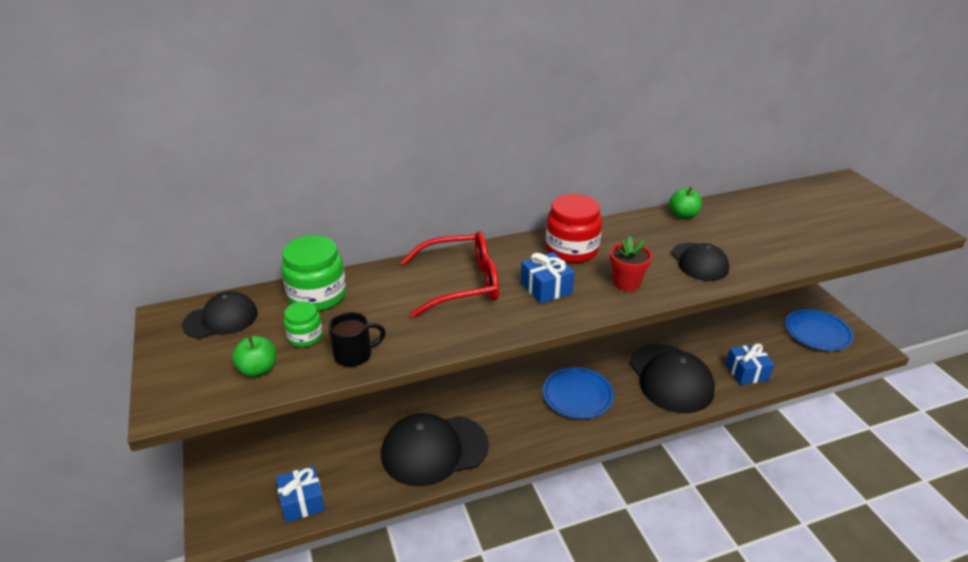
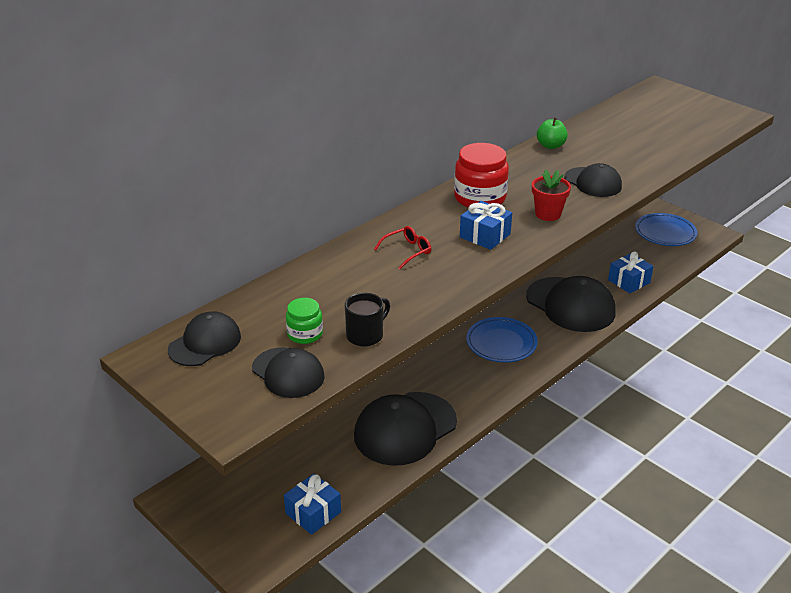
camera: 25 degrees left, 0 degrees up
(258, 370) = (288, 373): green apple -> black cap
(317, 296) = (281, 297): green jar -> none
(461, 283) = (407, 251): red glasses -> red glasses, size x0.47

